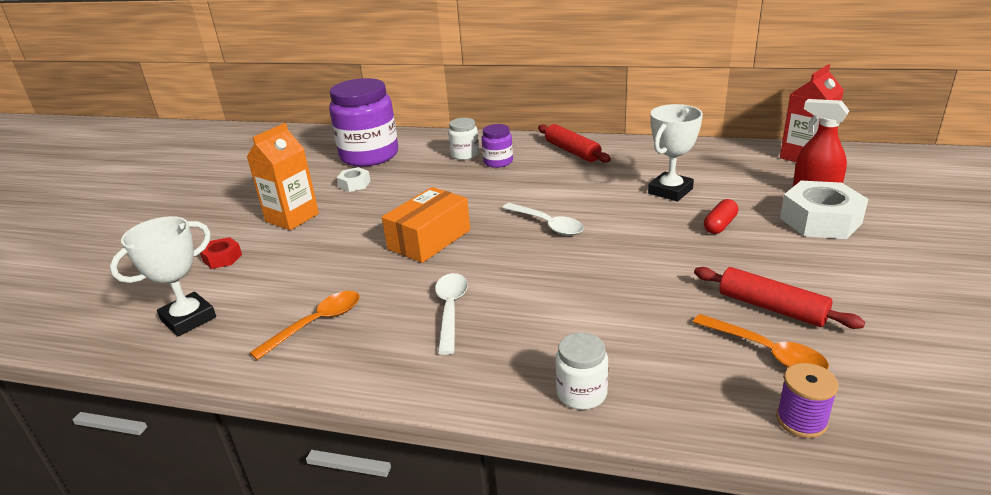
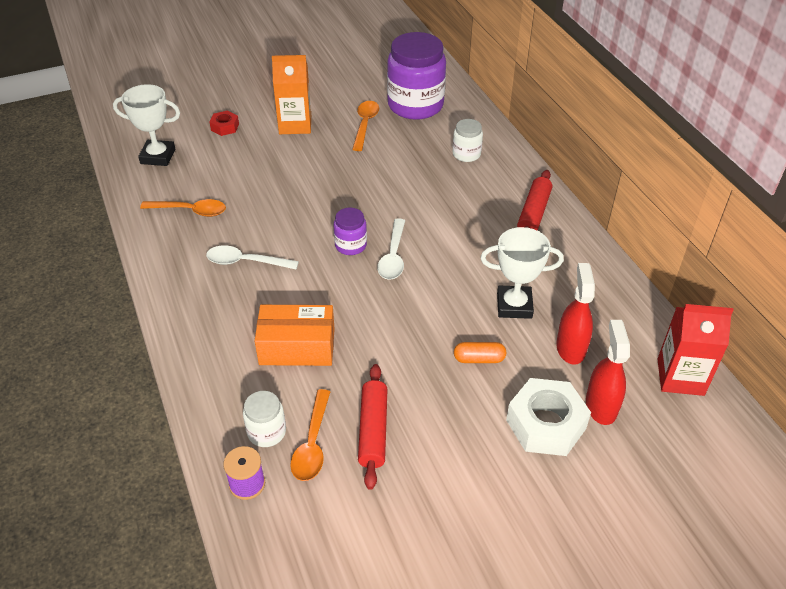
camera: 50 degrees right, 15 degrees up
(354, 184) = (365, 125): white nut -> orange spoon
(429, 239) = (321, 206): orange box -> orange box (297, 347)
(450, 310) = (246, 262): white spoon -> white spoon turned 135 degrees counterclockwise
(498, 162) = (471, 179): purple jar -> purple jar (350, 245)
(581, 393) = (204, 364): white jar -> white jar (266, 432)
(720, 225) = (479, 359): red capsule -> orange capsule
(740, 184) = (570, 348): none -> red spray bottle

